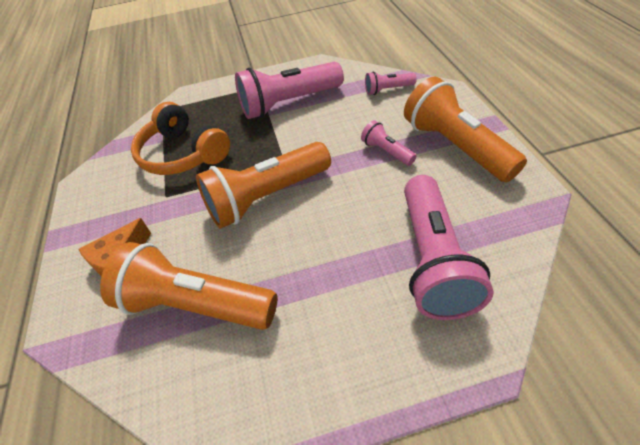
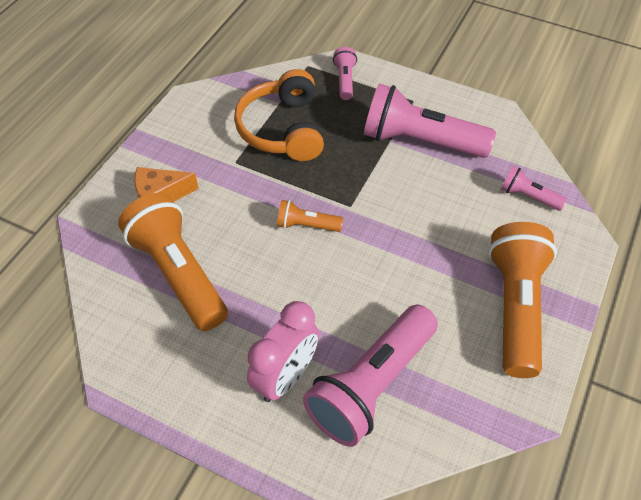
camera: 35 degrees right, 5 degrees up
(267, 197) = (306, 225): orange flashlight -> orange flashlight, size x0.48
(369, 307) = (285, 377): none -> pink clock
(387, 152) = (448, 262): pink flashlight -> pink flashlight (345, 80)

